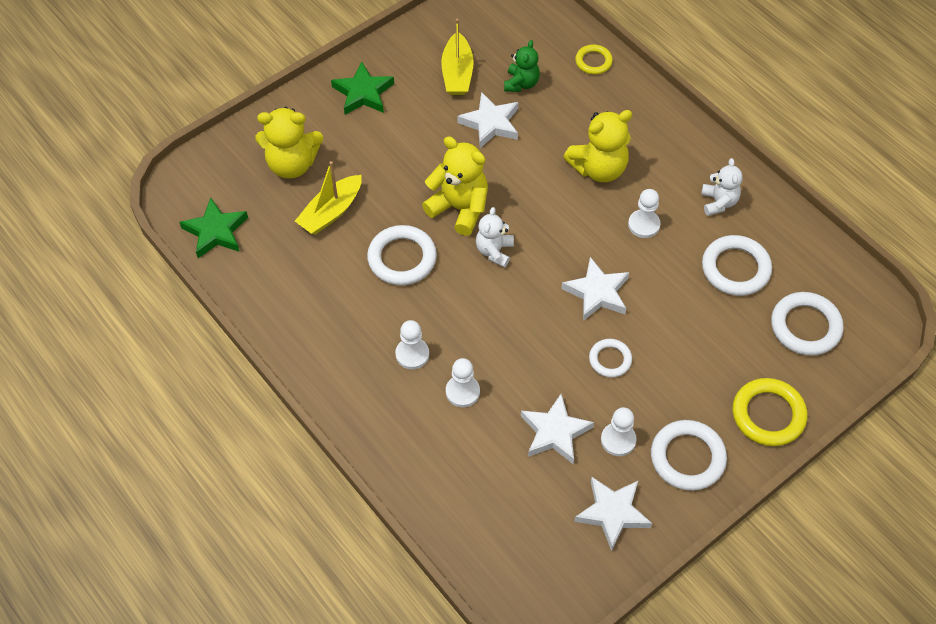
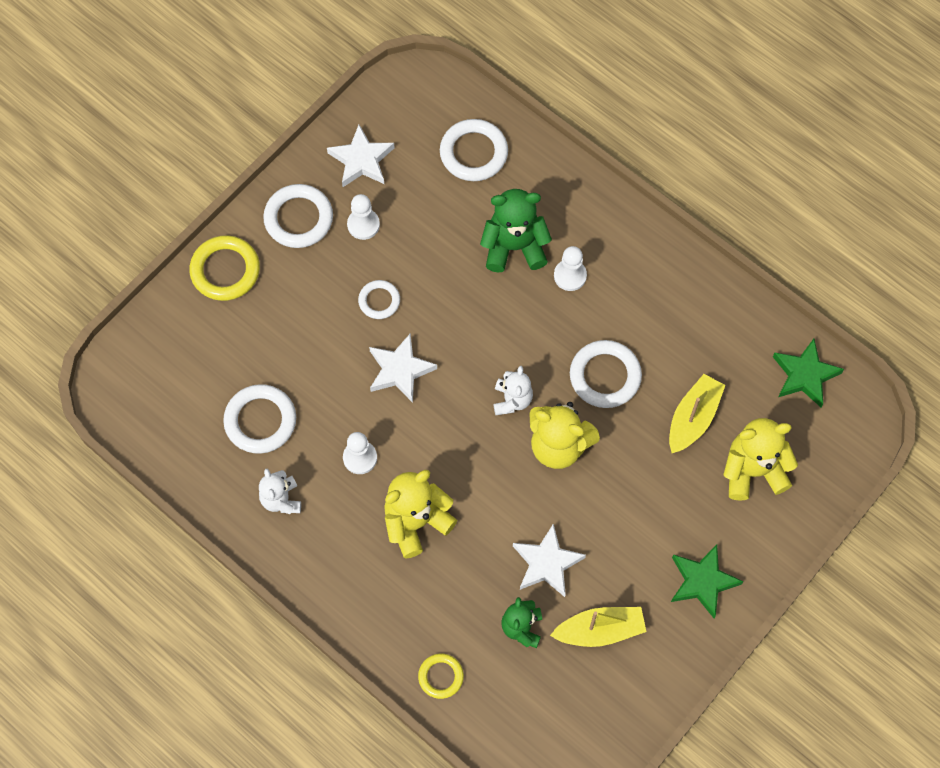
camera: 170 degrees right, 10 degrees up
(457, 73) = (600, 630): yellow boat -> yellow boat turned 90 degrees clockwise
(462, 392) = (514, 247): white pawn -> green teddy bear
(555, 432) = (422, 223): white star -> none
(805, 326) = (189, 367): white ring -> white ring (473, 153)

